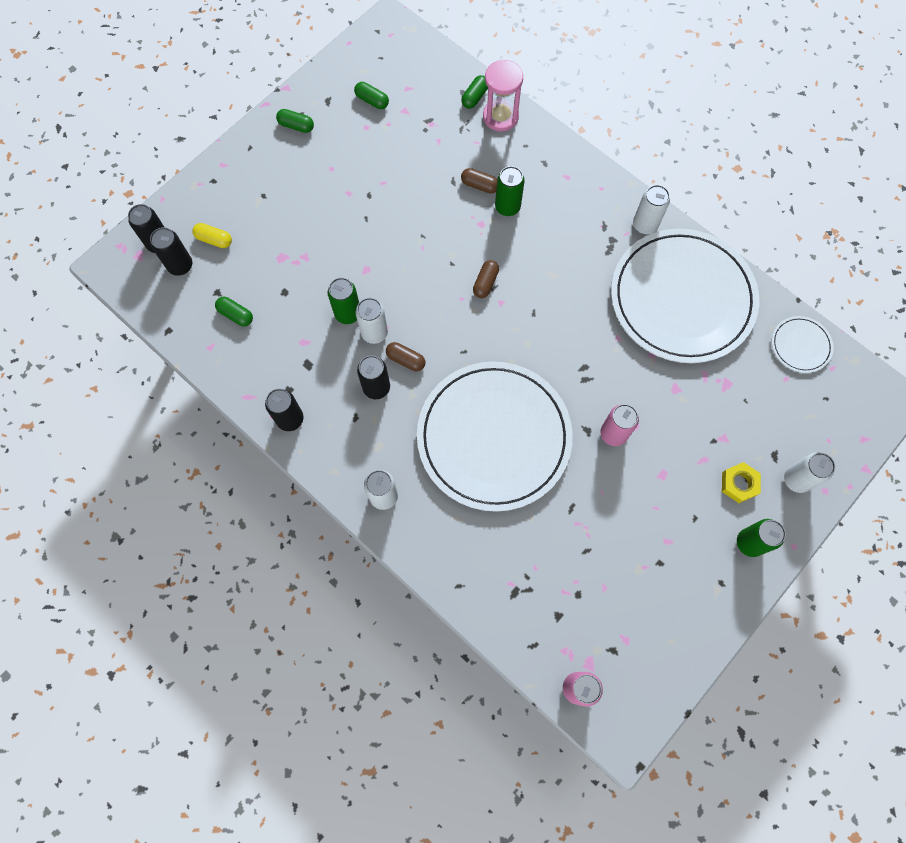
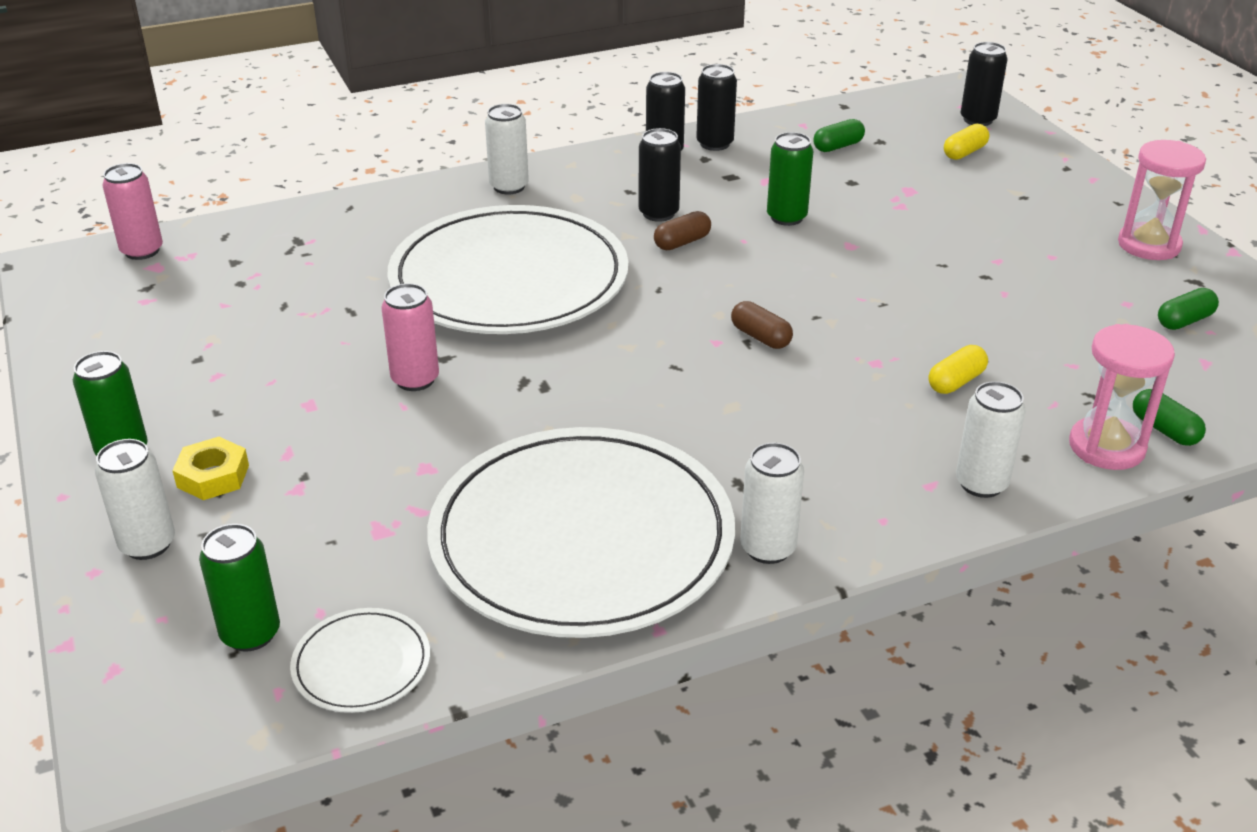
camera: 115 degrees right, 35 degrees down
(180, 265) = (935, 126): black can -> black can (714, 144)
(296, 126) = (1149, 245): green capsule -> pink hourglass
(374, 333) = (742, 229): white can -> white can (981, 484)
(479, 185) = (956, 382): brown capsule -> yellow capsule
(507, 207) = (895, 398): green can -> green can (250, 634)

